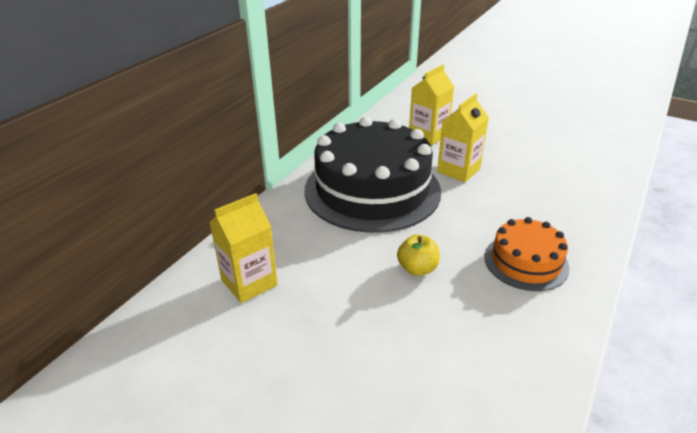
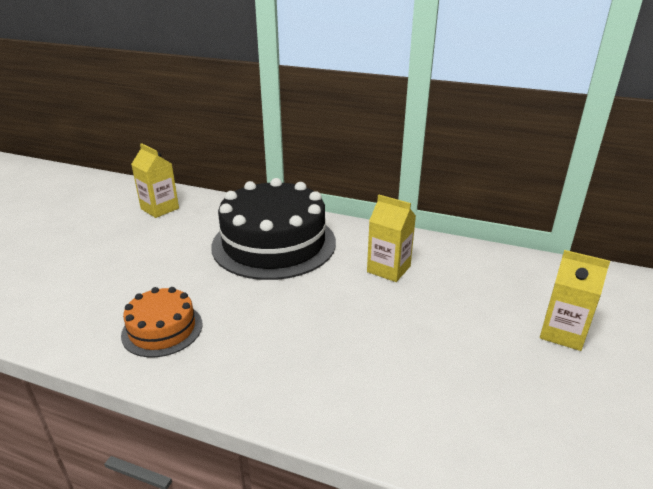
camera: 80 degrees right, 5 degrees down
(417, 268) = (163, 271): yellow apple -> none
(458, 170) = (319, 290): yellow carton -> yellow carton (562, 333)

